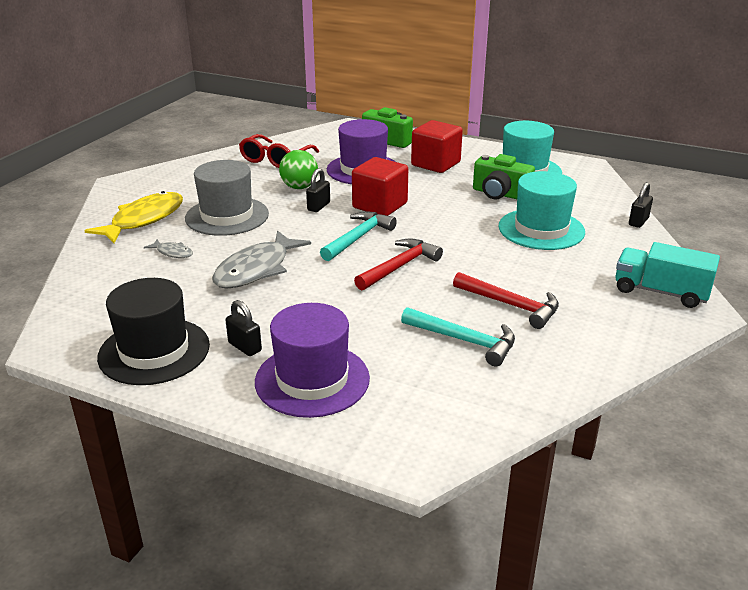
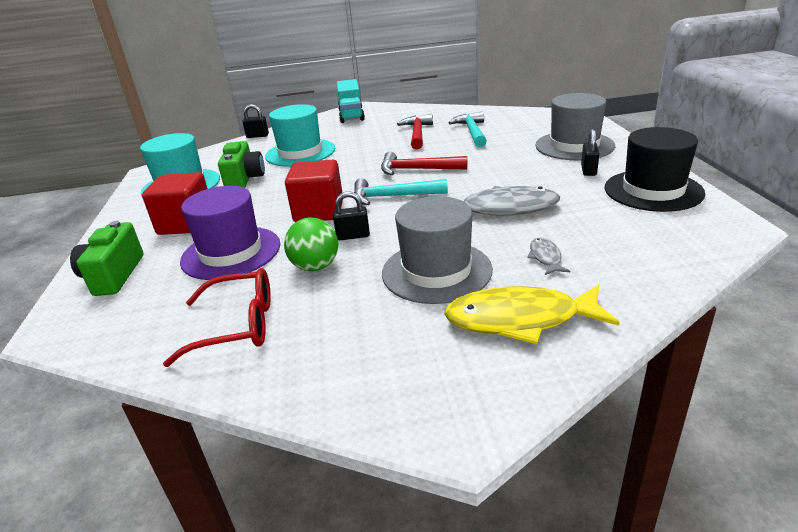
camera: 120 degrees left, 0 degrees up
(312, 380) = (574, 146): purple hat -> grey hat

